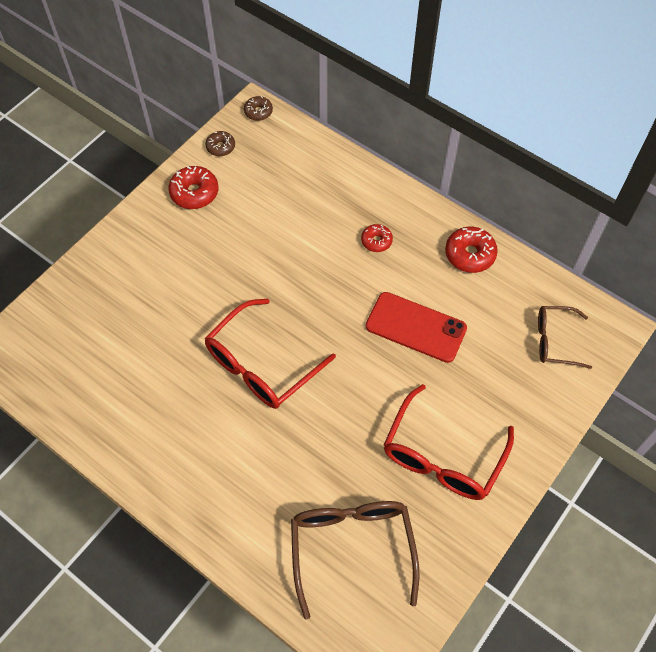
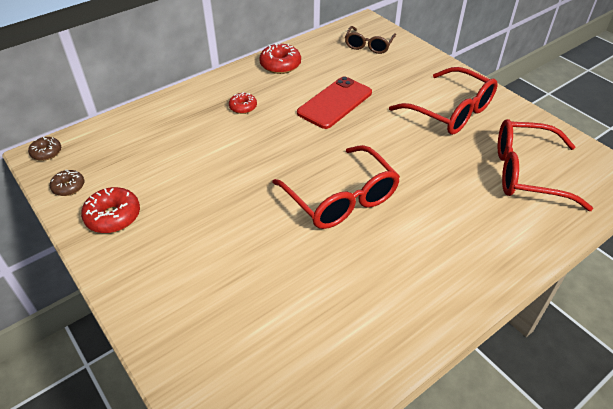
camera: 75 degrees left, 15 degrees down
(352, 547) = (526, 173): brown glasses -> red glasses

